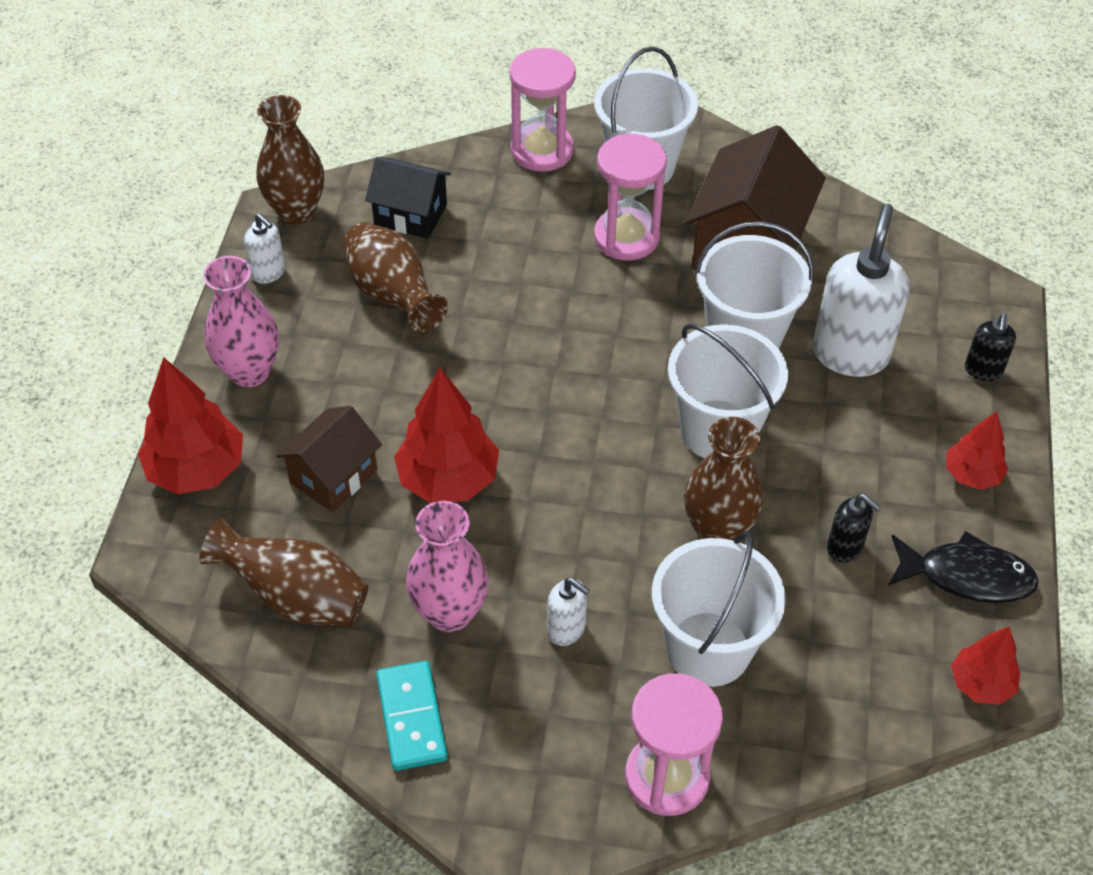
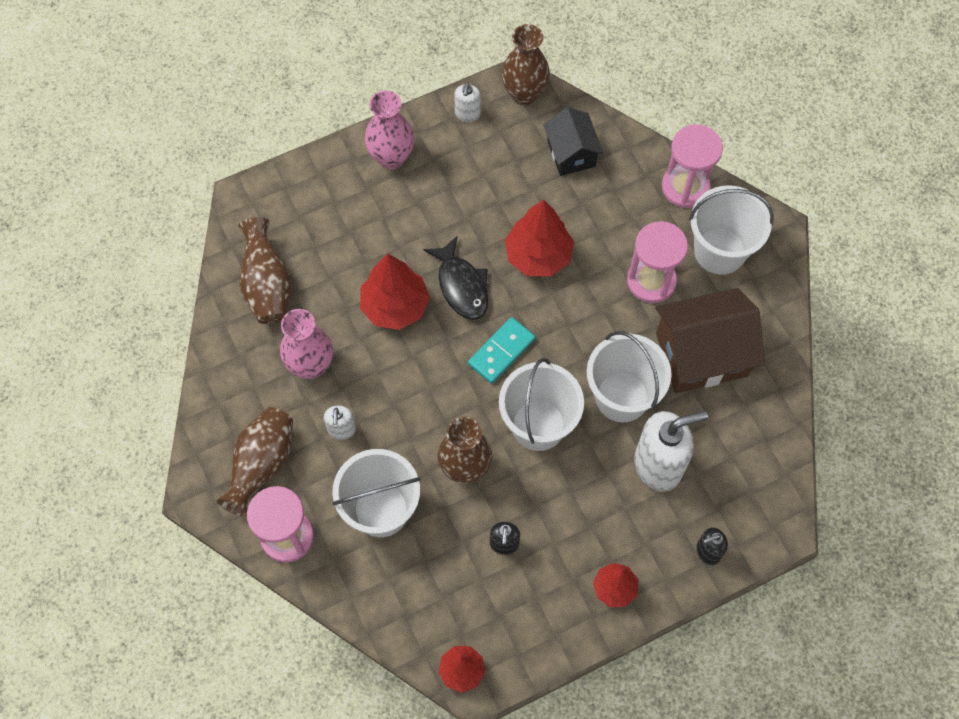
camera: 55 degrees right, 15 degrees up
(197, 470) = (309, 181): red tree -> red tree (538, 255)
(333, 476) = (354, 249): brown house -> none
(393, 296) = (501, 188): brown vase -> brown vase (262, 465)
(411, 718) = (236, 390): turquoise domino -> turquoise domino (501, 351)
(967, 576) = (534, 624): black fish -> black fish (461, 286)

